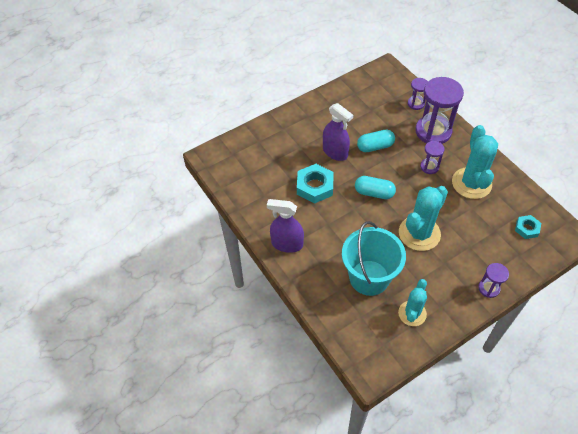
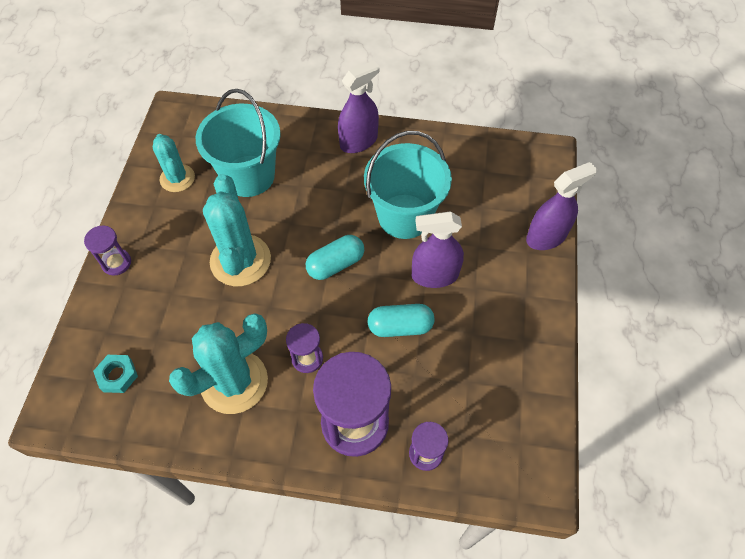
camera: 130 degrees right, 5 degrees up
(266, 127) = (546, 237): none -> purple spray bottle
(315, 186) = (404, 216): turquoise nut -> turquoise bucket
(375, 146) = (400, 326): turquoise capsule -> turquoise capsule turned 60 degrees clockwise
(471, 183) = (234, 382): turquoise cactus -> turquoise cactus turned 75 degrees counterclockwise

